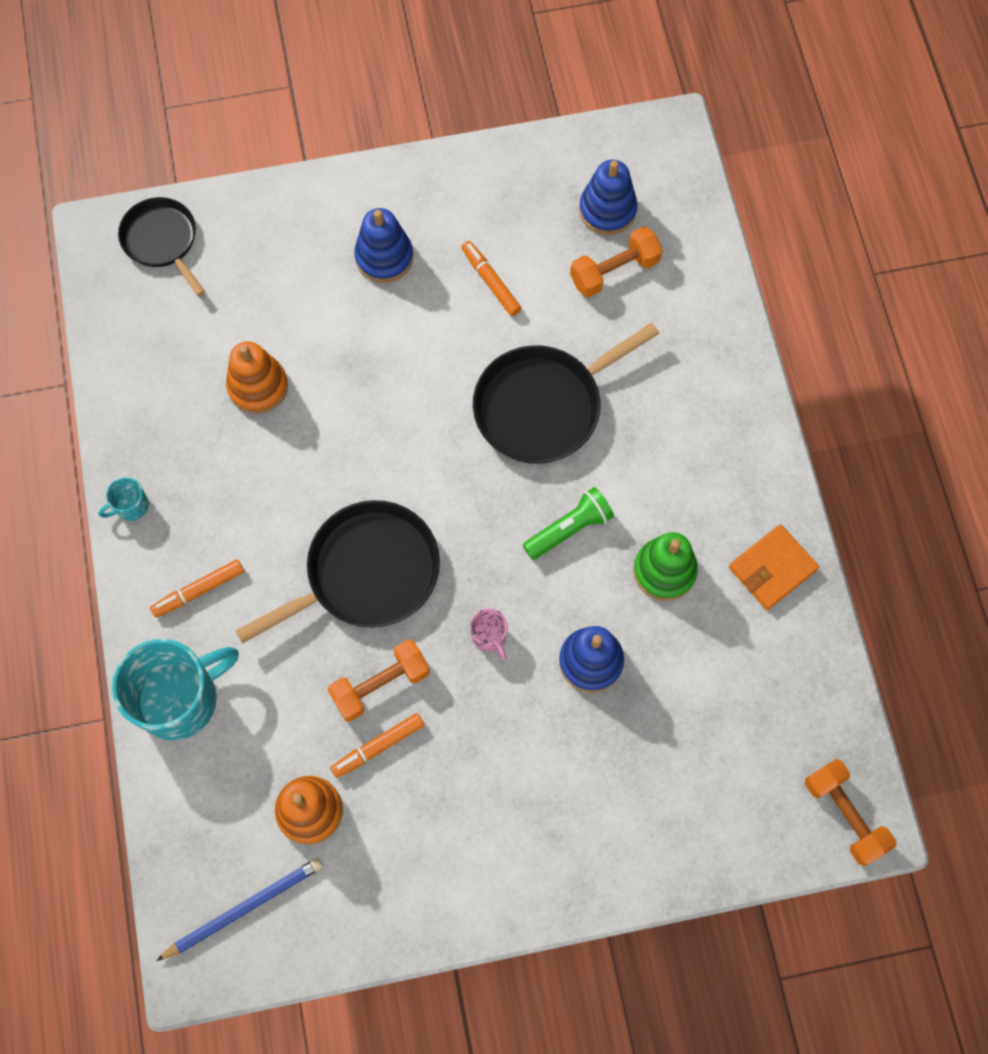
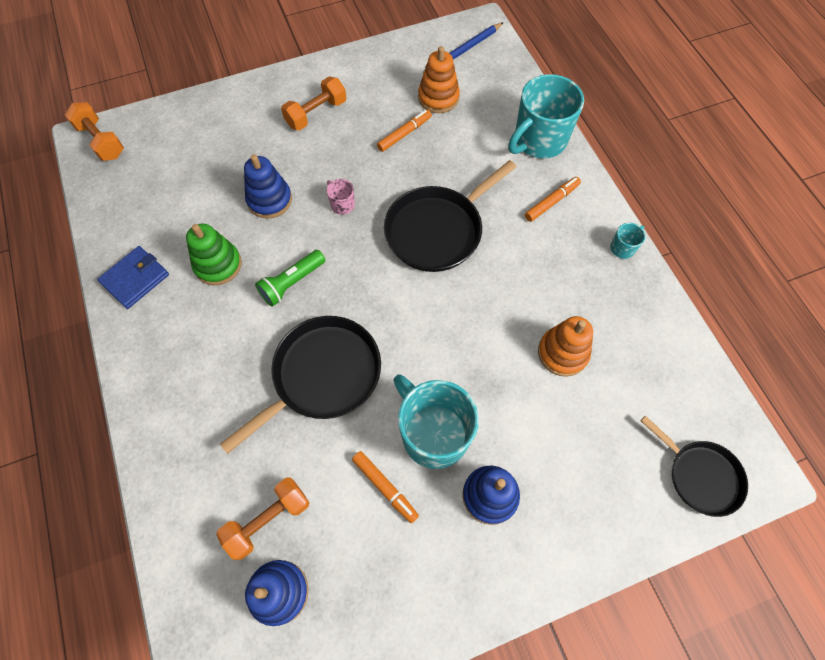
camera: 170 degrees right, 5 degrees down
(380, 685) = (411, 166): orange dumbbell -> orange dumbbell (316, 113)
(429, 324) = (433, 433): none -> turquoise mug
(772, 568) = (135, 279): orange wallet -> blue wallet

